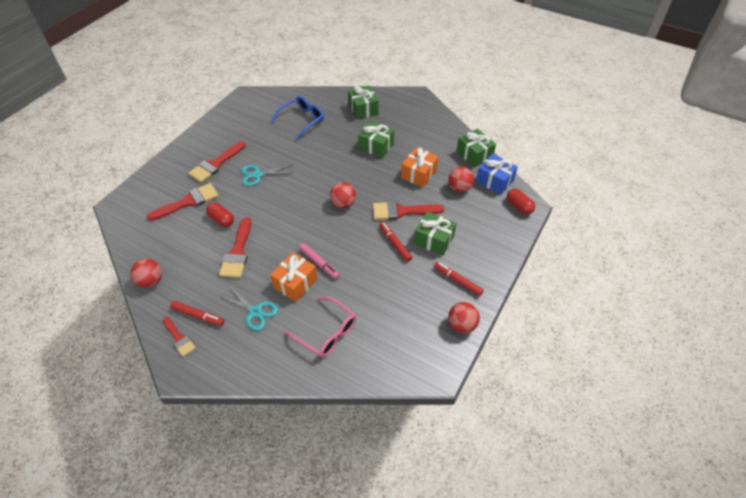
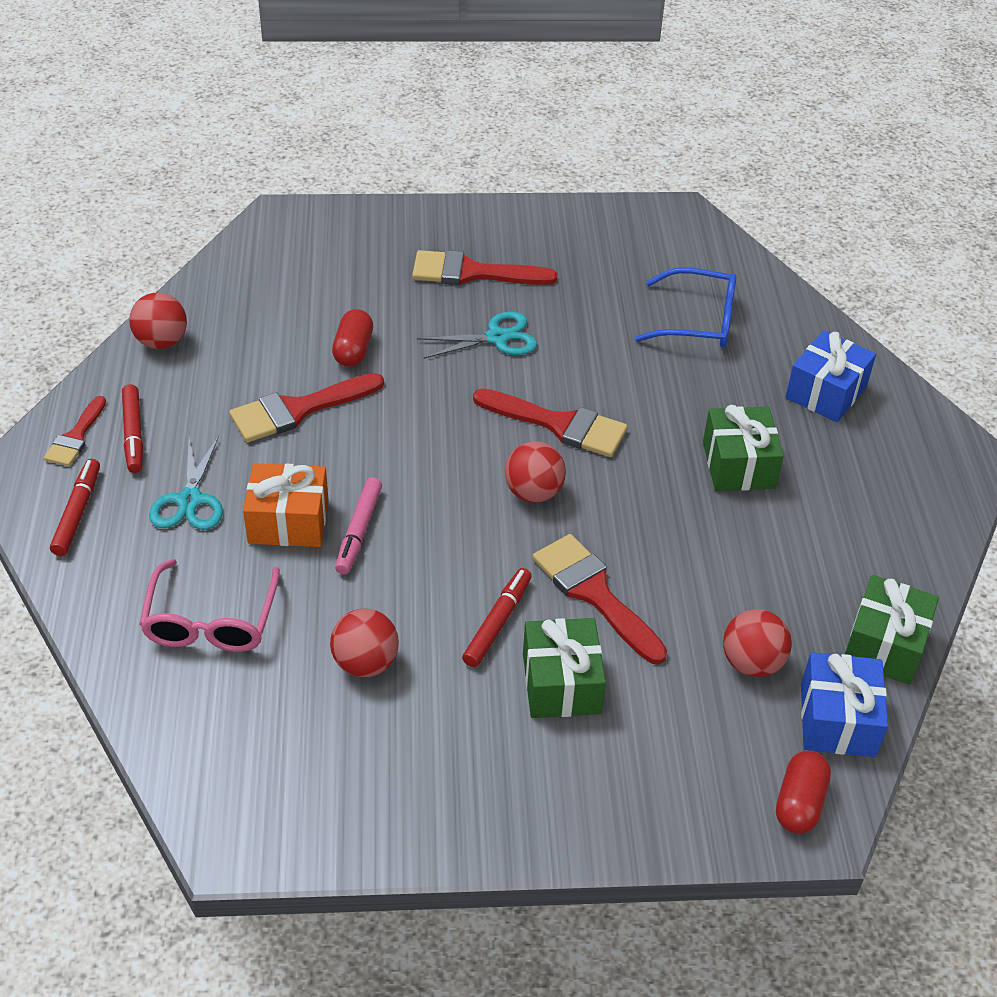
camera: 55 degrees right, 5 degrees down
(188, 202) = (358, 289): red brush -> red brush (559, 424)
(257, 175) = (497, 338): turquoise scissors -> turquoise scissors turned 120 degrees clockwise
(363, 109) = (826, 392): green gift -> blue gift
(418, 174) = (726, 572): orange gift -> none
(457, 281) = (483, 775): red marker -> red marker (77, 512)
(461, 325) = (372, 832): red ball -> red ball (365, 663)

